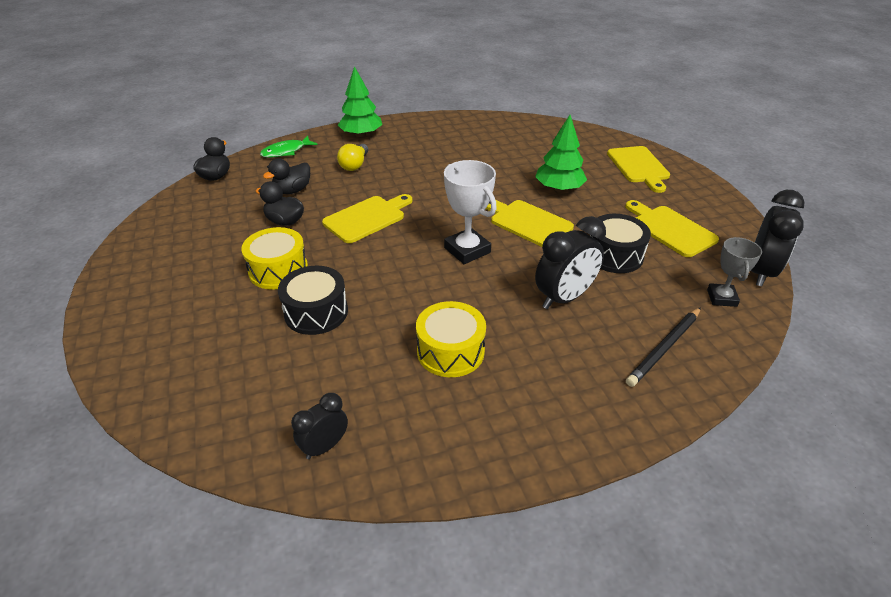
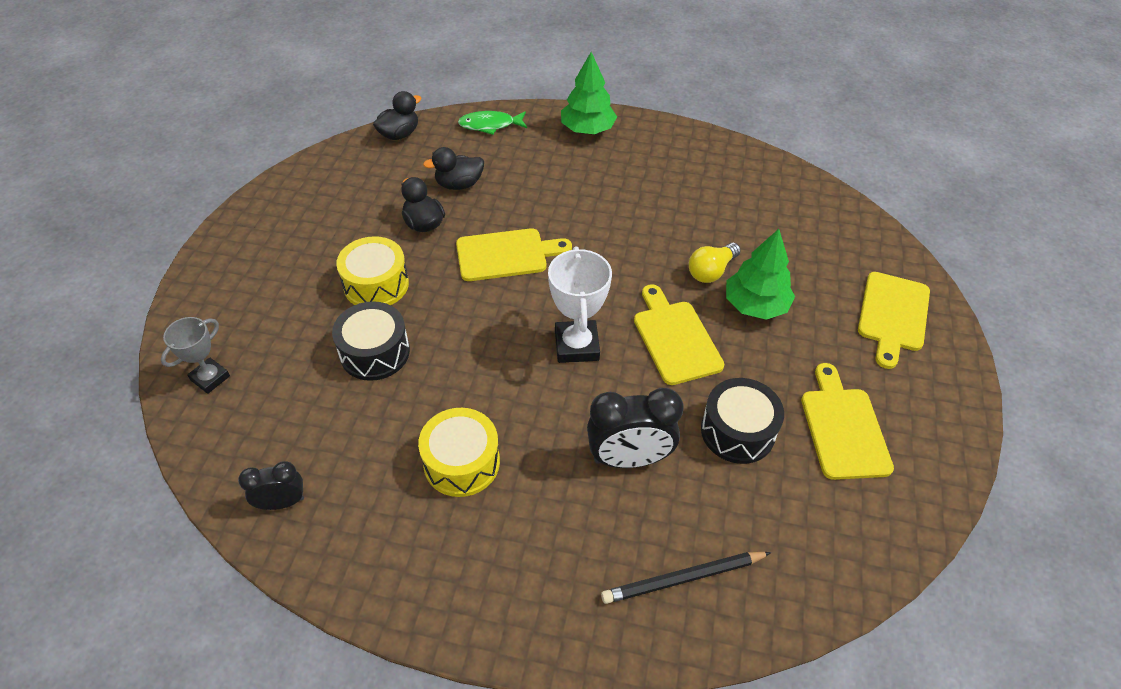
camera: 30 degrees right, 10 degrees up
(355, 165) = (547, 173): yellow light bulb -> yellow light bulb (711, 271)
(721, 298) = (815, 553): grey trophy -> grey trophy (210, 378)
(760, 272) = (903, 545): black clock -> none

